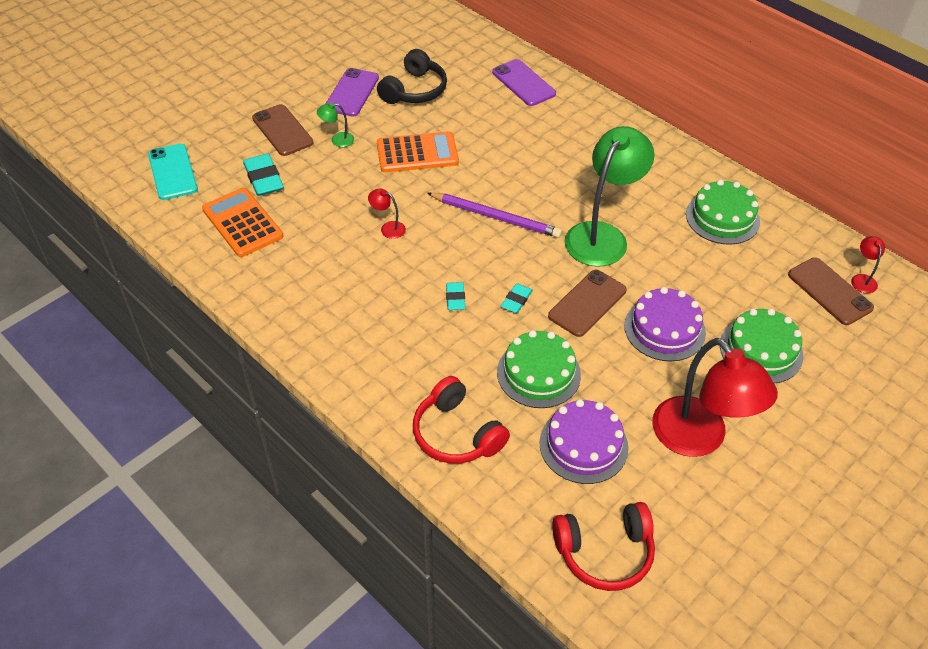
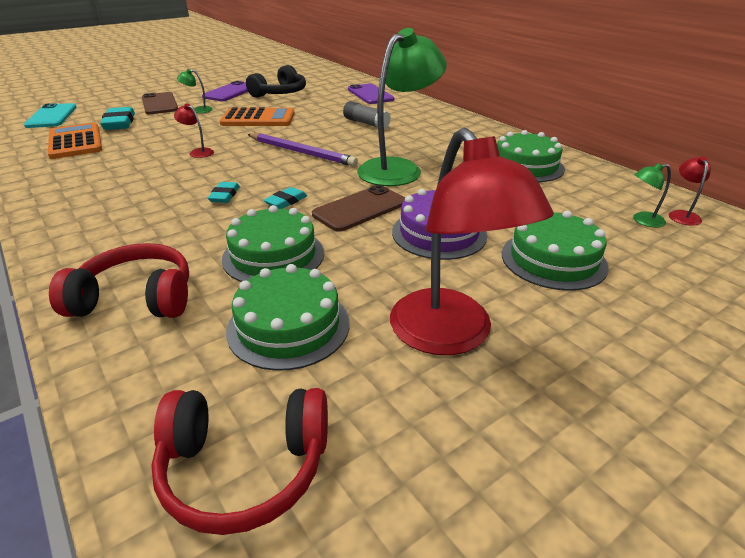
camera: 10 degrees right, 15 degrees down
(456, 434) = (136, 298): red headphones -> red headphones turned 120 degrees clockwise
(541, 151) = (366, 123): none -> grey glue stick
(583, 445) = (288, 326): purple cake -> green cake
(829, 291) = (642, 221): brown phone -> green lamp

